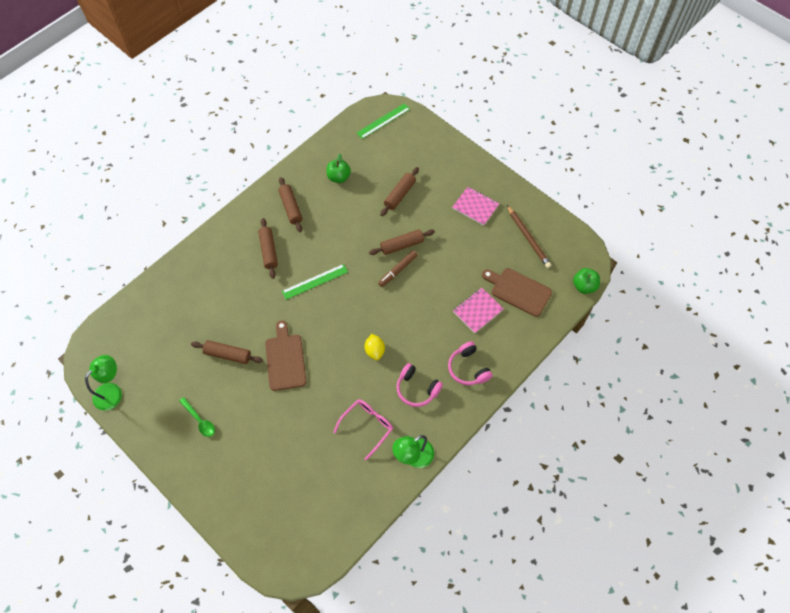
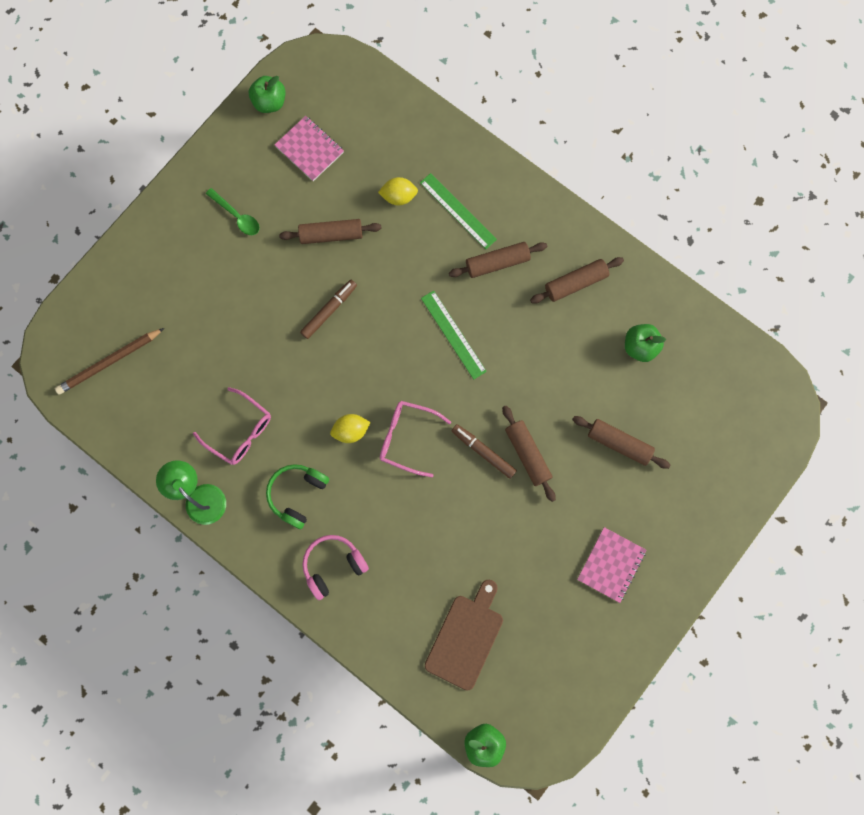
camera: 85 degrees right, 15 degrees up
(112, 391) = (269, 102): green lamp -> green apple
(199, 420) = (237, 216): green spoon -> green spoon turned 90 degrees counterclockwise
(208, 308) = (398, 196): none -> yellow lemon
(228, 354) = (331, 235): brown rolling pin -> brown rolling pin turned 75 degrees clockwise
(285, 359) = (329, 310): brown cutting board -> brown marker
(383, 121) = (760, 405): green ruler -> green ruler (458, 211)
(383, 315) = (407, 438): none -> pink glasses
(417, 389) = (297, 494): pink headphones -> green headphones
(478, 311) = (426, 576): pink notebook -> pink notebook (309, 149)
(528, 238) = (562, 652): brown pencil -> brown pencil (109, 362)

